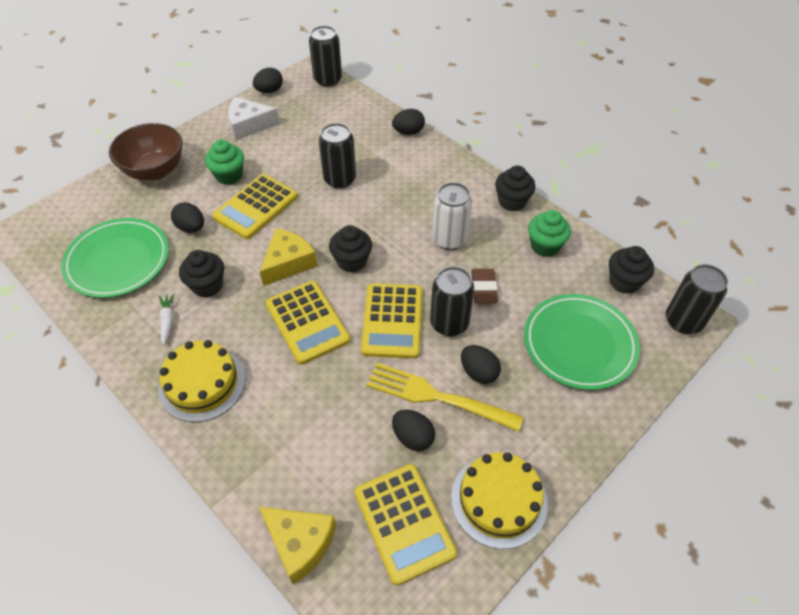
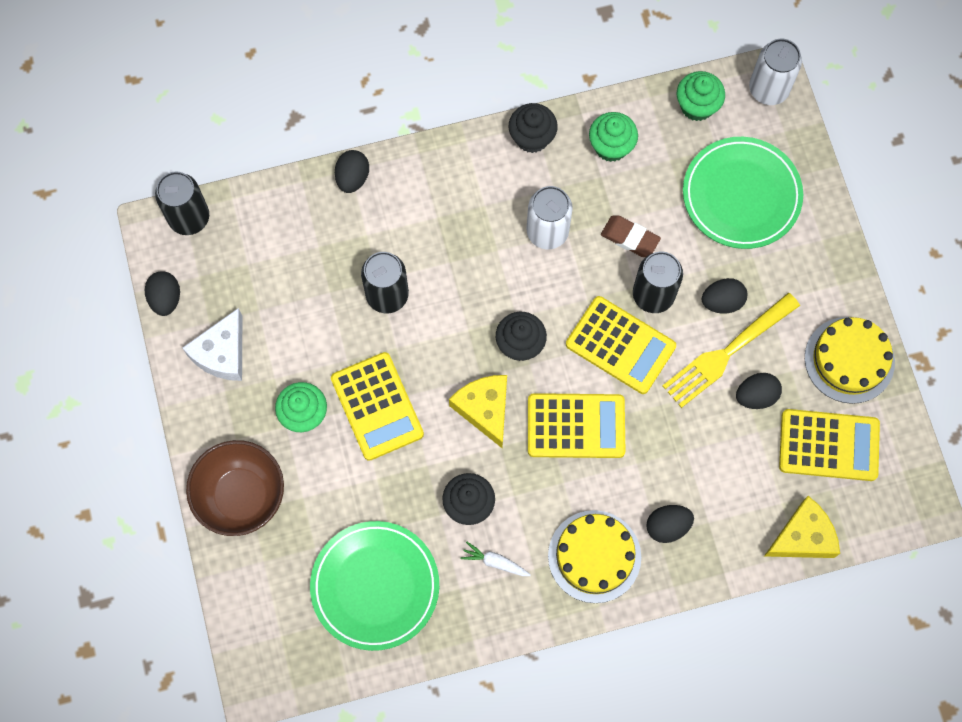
camera: 60 degrees left, 20 degrees up
(191, 228) = (368, 489): black egg -> black egg (667, 526)
(624, 282) = (697, 106): black cupcake -> green cupcake
(683, 321) = (768, 89): black can -> white can

